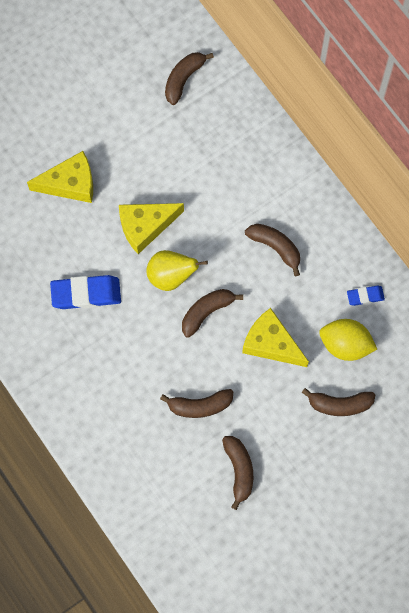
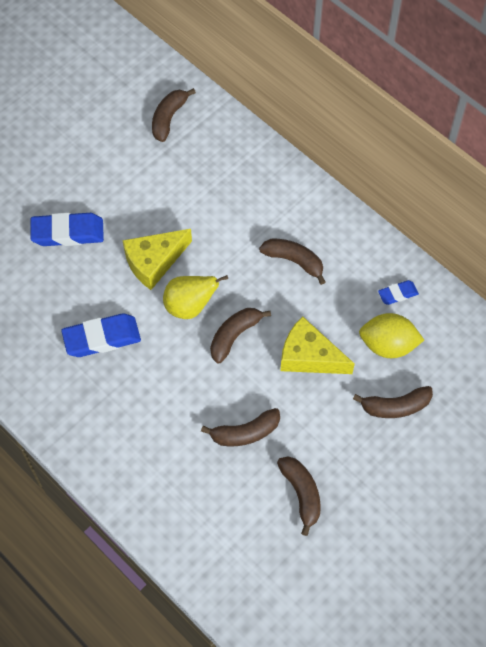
camera: 10 degrees left, 10 degrees down
(70, 184) = (68, 233): yellow cheese -> blue eraser

